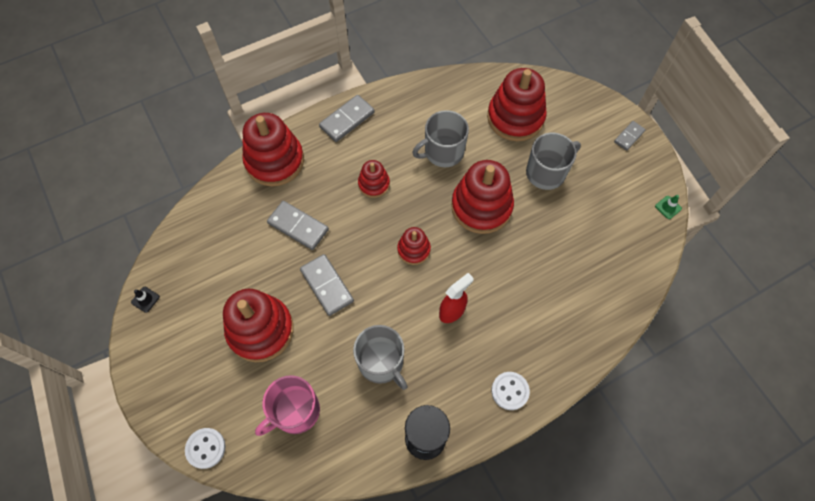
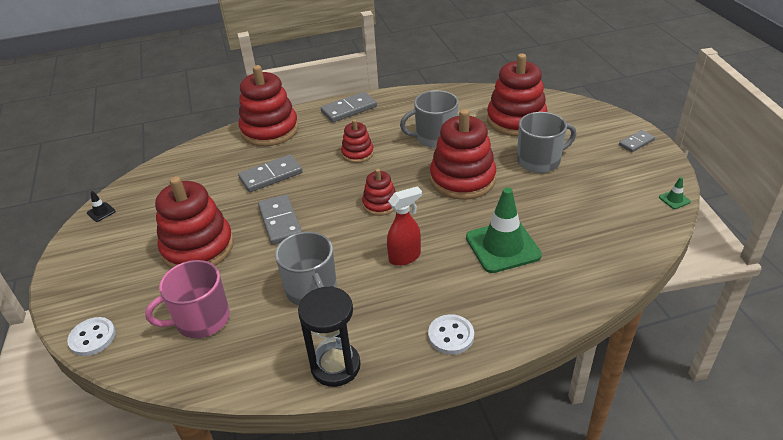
camera: 15 degrees right, 25 degrees down
(298, 226) = (271, 176): grey domino -> grey domino turned 75 degrees counterclockwise
(533, 286) = (502, 246): none -> green traffic cone

